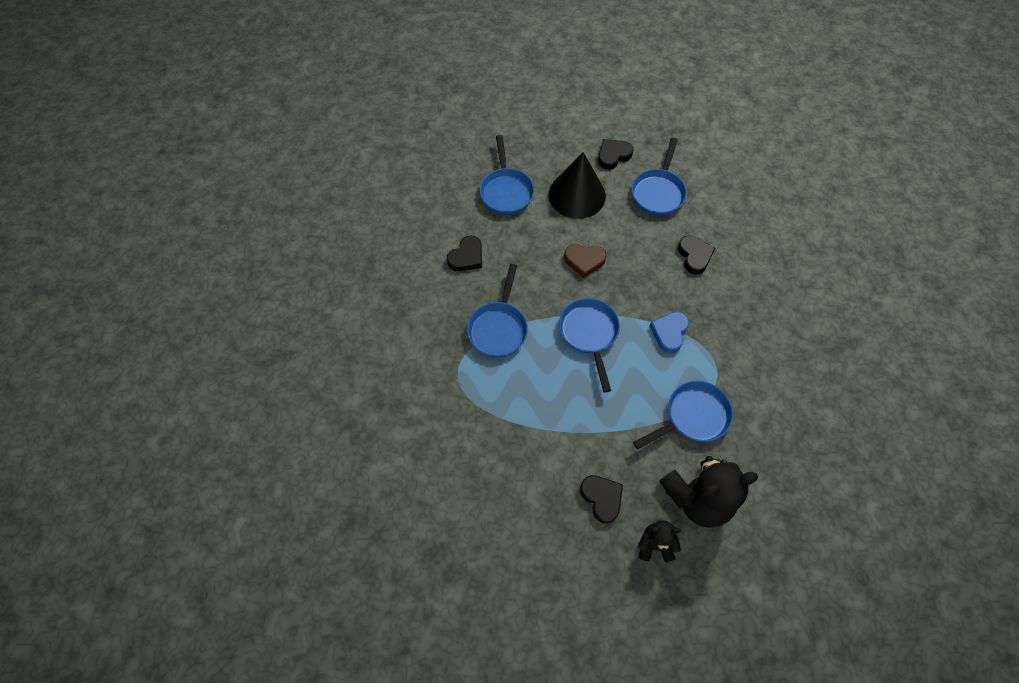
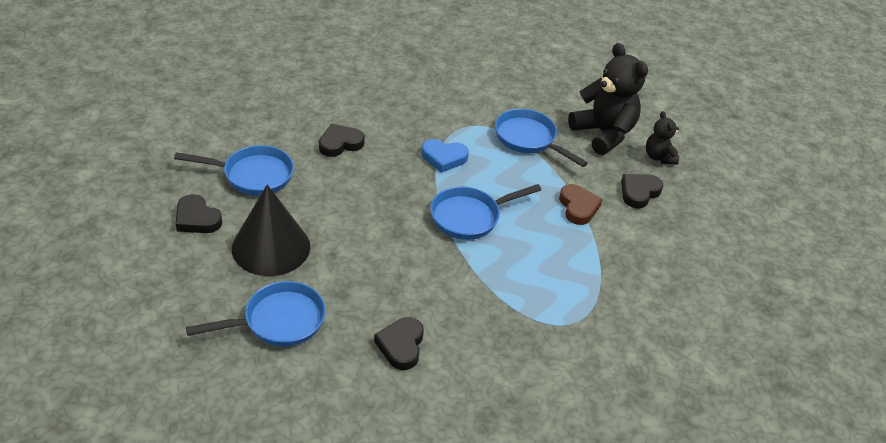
camera: 110 degrees left, 20 degrees down
(467, 257) = (401, 346): black heart -> black heart turned 105 degrees counterclockwise
(498, 328) = (493, 295): blue pan -> none
(584, 261) = (373, 230): brown heart -> brown heart (578, 207)

